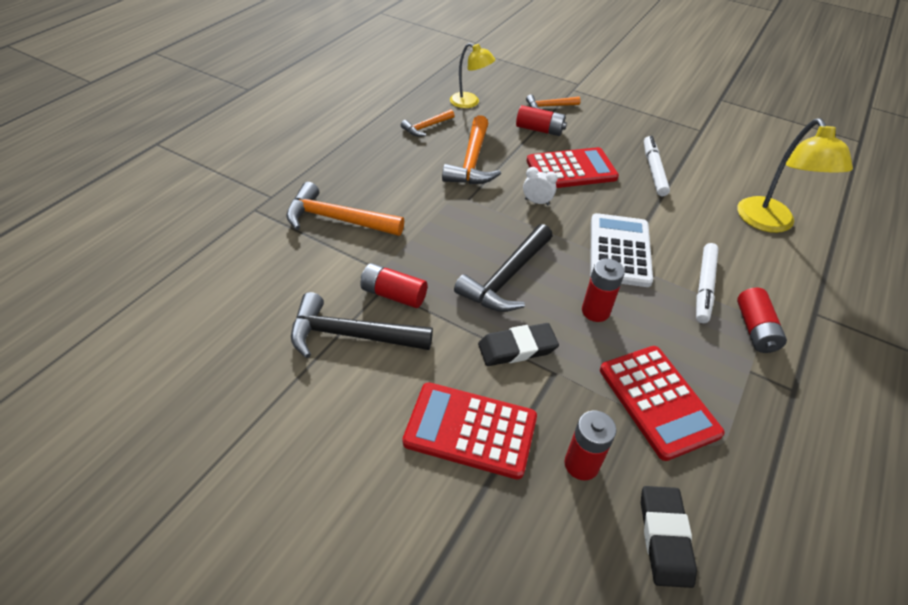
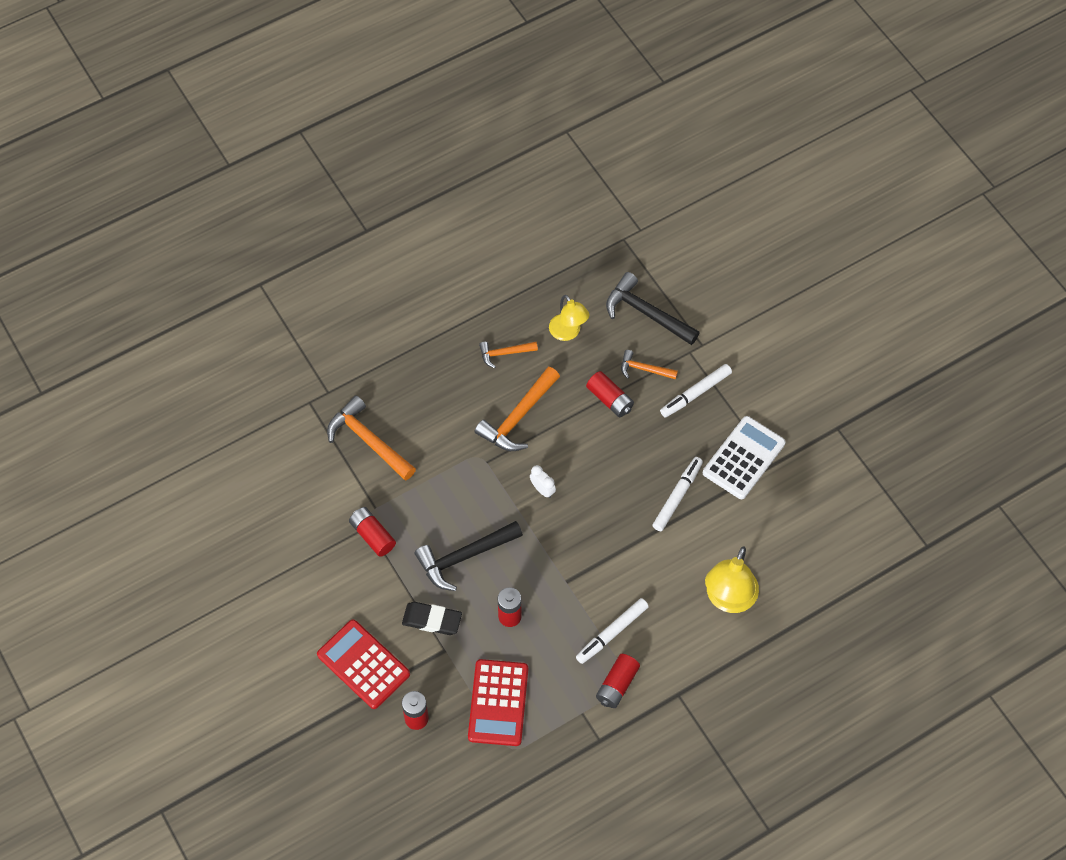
camera: 30 degrees right, 15 degrees up
(352, 335) = (326, 558): black hammer -> black hammer (646, 313)
(571, 169) = (601, 464): red calculator -> none
(602, 109) = (695, 393): none -> white marker
(619, 250) = (573, 570): white calculator -> white calculator (743, 458)
(664, 537) = (433, 782): black eraser -> none

